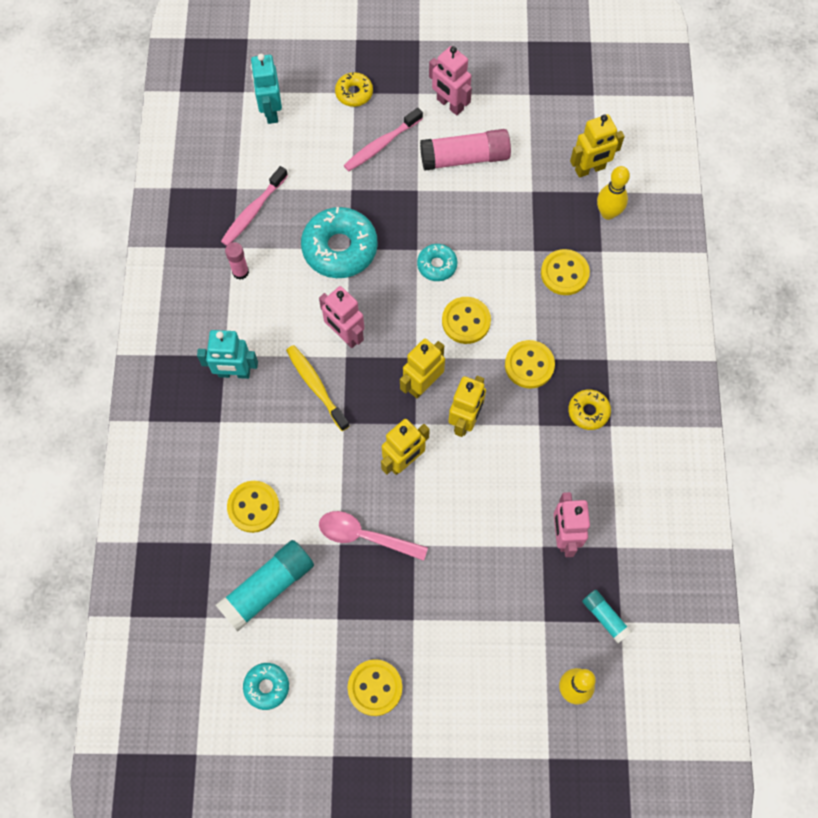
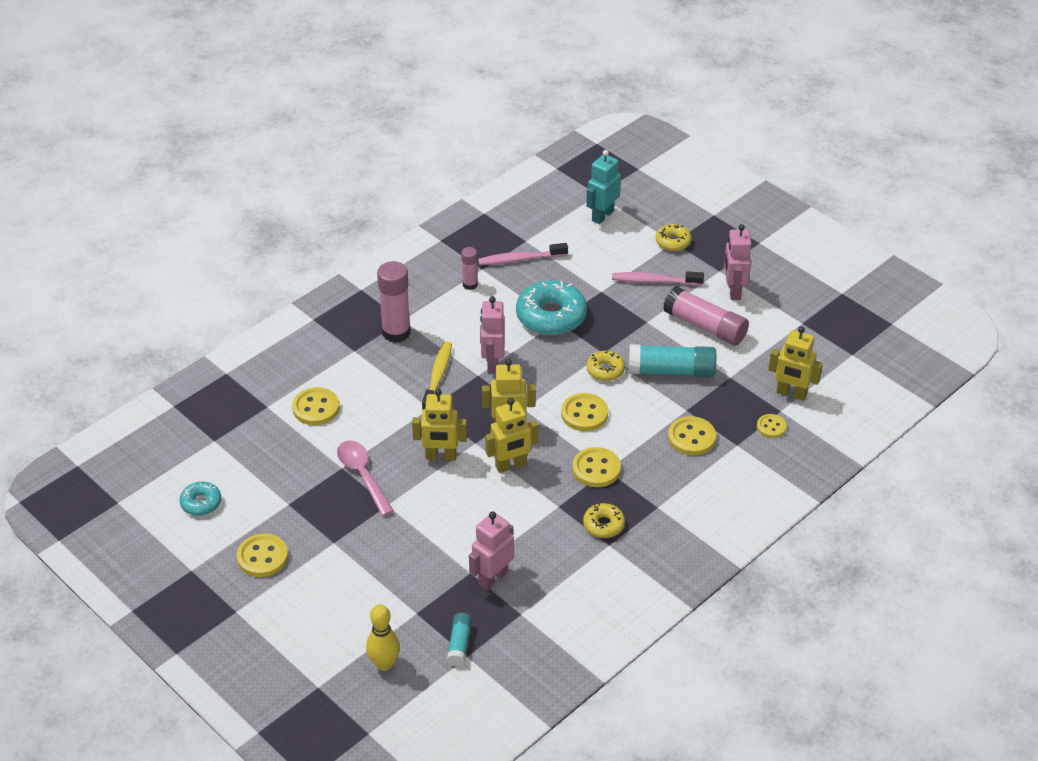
camera: 45 degrees right, 25 degrees down
(234, 373) = (396, 332): turquoise robot -> pink glue stick
(267, 588) = (269, 455): turquoise glue stick -> turquoise glue stick (671, 371)
(437, 265) = (605, 370): turquoise donut -> yellow donut
(608, 213) = (771, 427): yellow bowling pin -> yellow button

